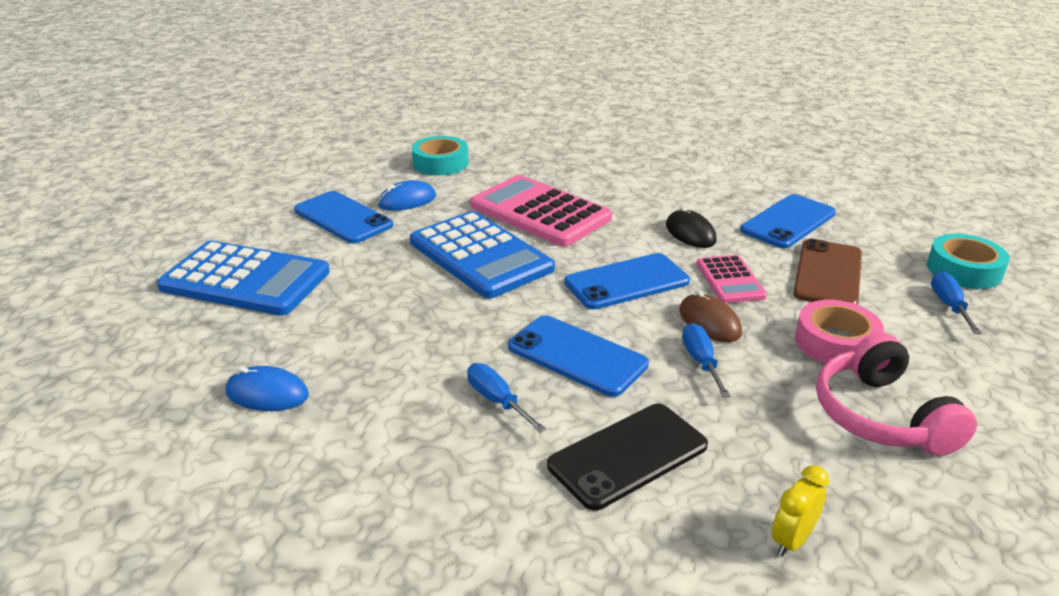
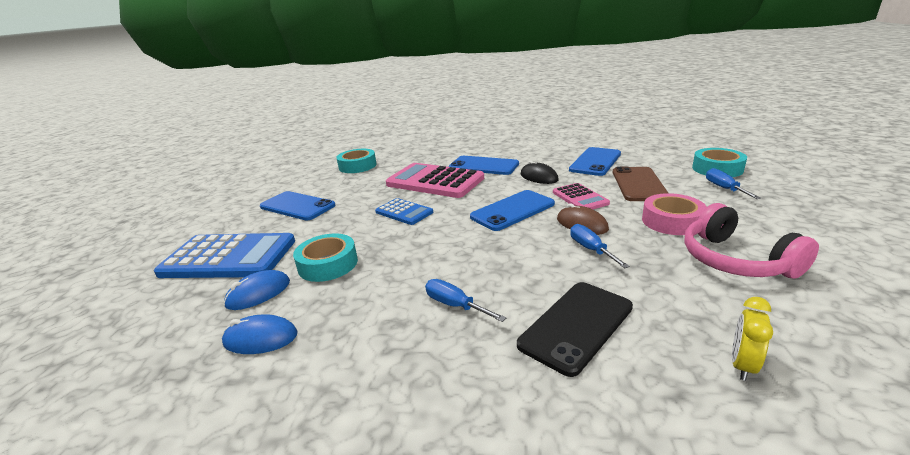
camera: 10 degrees left, 5 degrees down
(362, 314) = (328, 264): none -> turquoise tape
(407, 201) = (341, 189): blue mouse -> blue mouse (258, 293)
(480, 255) = (404, 212): blue calculator -> blue calculator, size x0.53
(577, 355) = (501, 262): blue phone -> blue phone (483, 166)

